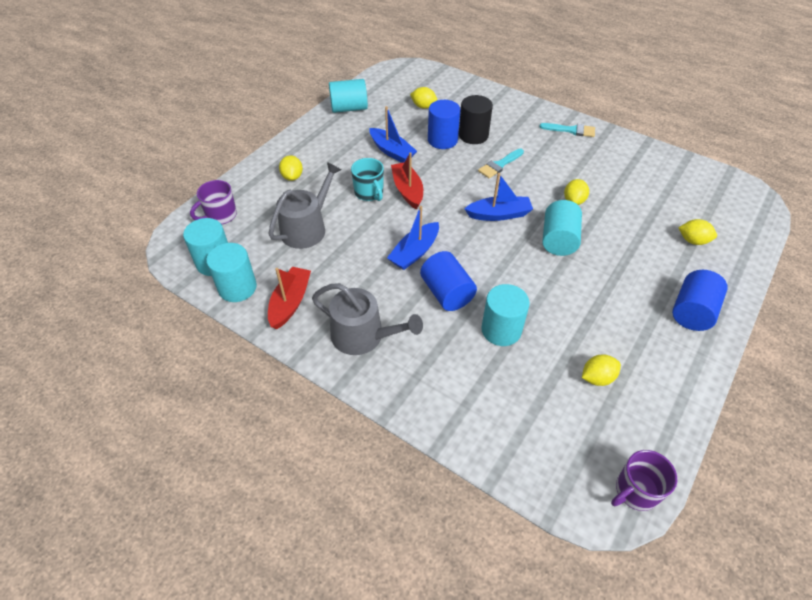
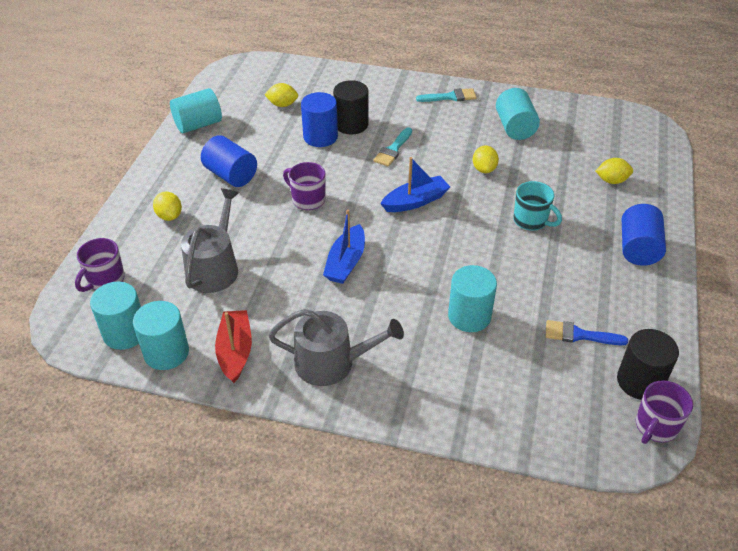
camera: 20 degrees left, 5 degrees down
(369, 193) = (266, 212): turquoise mug -> turquoise mug (531, 221)
(392, 151) = (270, 161): blue boat -> none
(407, 190) = (307, 200): red boat -> purple mug
(447, 293) = (398, 295): blue cylinder -> blue cylinder (231, 175)
(558, 240) = (486, 212): turquoise cylinder -> turquoise cylinder (515, 127)
(597, 378) = (579, 335): yellow lemon -> blue brush
(638, 441) = (640, 381): none -> black cylinder

